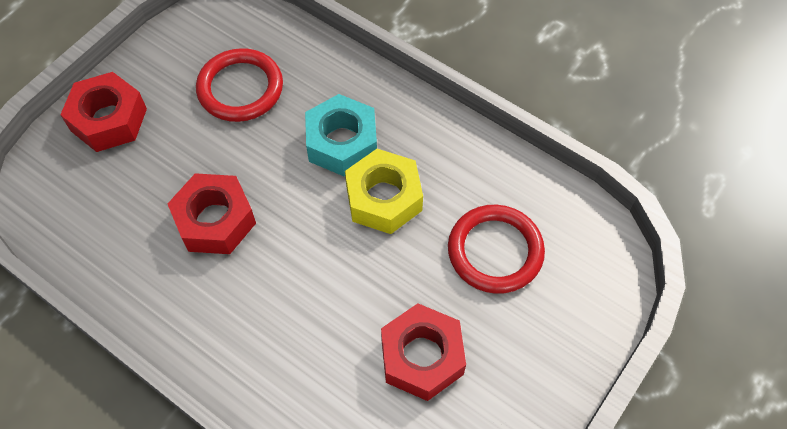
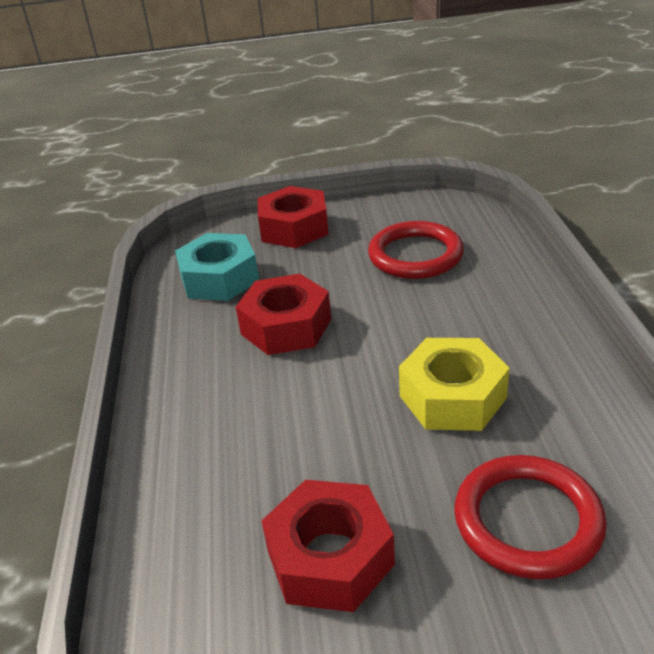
camera: 50 degrees right, 25 degrees down
(342, 142) = (461, 333): turquoise nut -> turquoise nut (219, 278)

